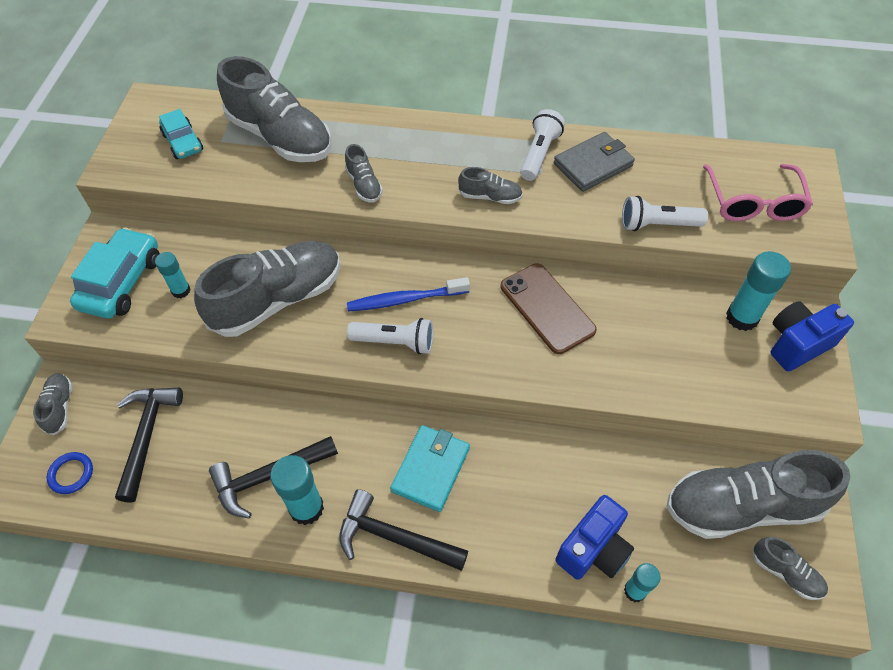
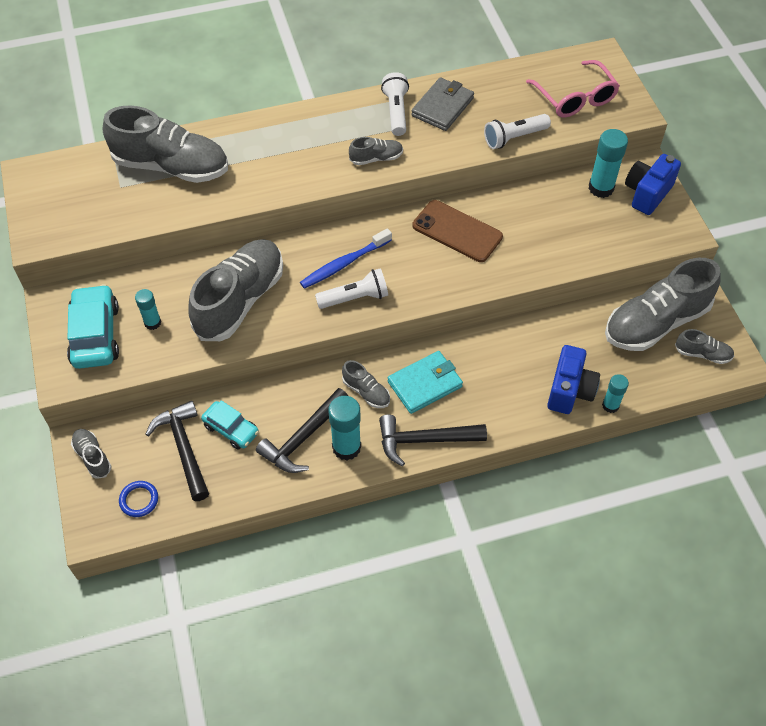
camera: 25 degrees left, 0 degrees up
(183, 142) = (87, 199): turquoise car -> turquoise car (231, 429)
(364, 185) = (269, 182): grey shoe -> grey shoe (366, 392)
(430, 469) = (425, 384): turquoise wallet -> turquoise wallet turned 60 degrees clockwise

